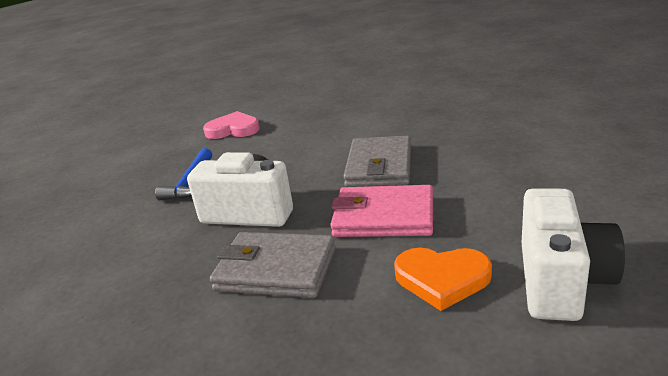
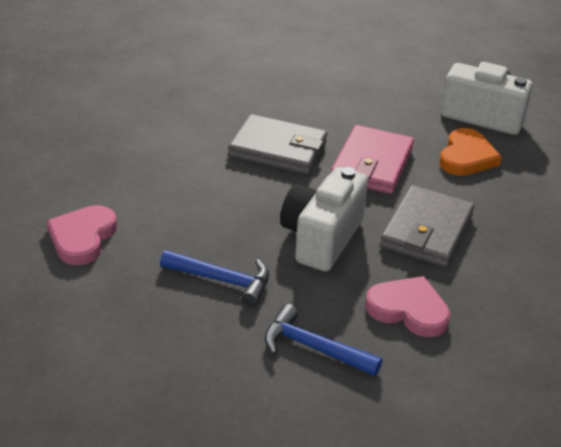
camera: 85 degrees left, 10 degrees up
(108, 235) = (313, 348): none -> blue hammer
(149, 276) = (408, 309): none -> pink heart

